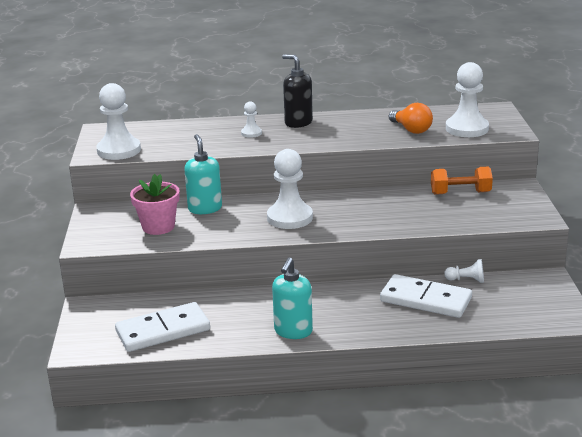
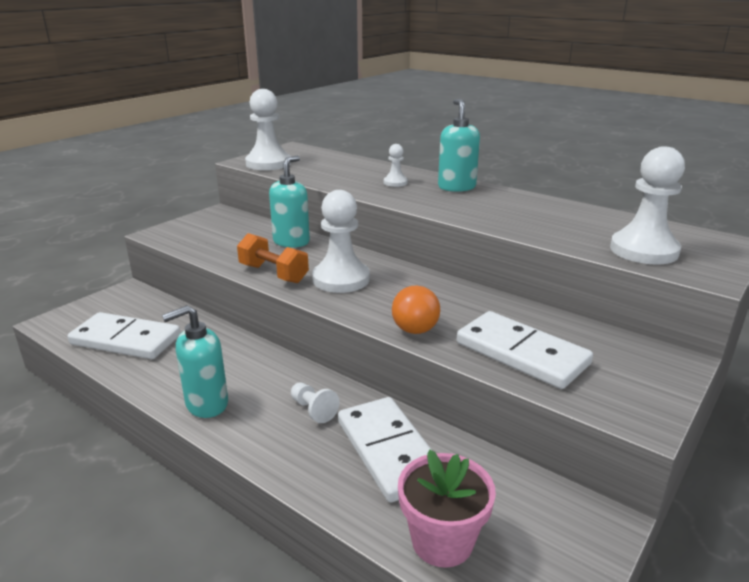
camera: 40 degrees right, 0 degrees up
(158, 227) = (229, 241): pink flower pot -> pink flower pot (442, 541)
(298, 123) = (456, 187): black soap dispenser -> turquoise soap dispenser
(411, 130) = (566, 229): orange light bulb -> orange light bulb (415, 324)
(453, 214) = (521, 353): none -> white domino
(460, 193) = (573, 333): orange dumbbell -> orange dumbbell (273, 273)
(466, 280) = (478, 454): white pawn -> white pawn (313, 410)

